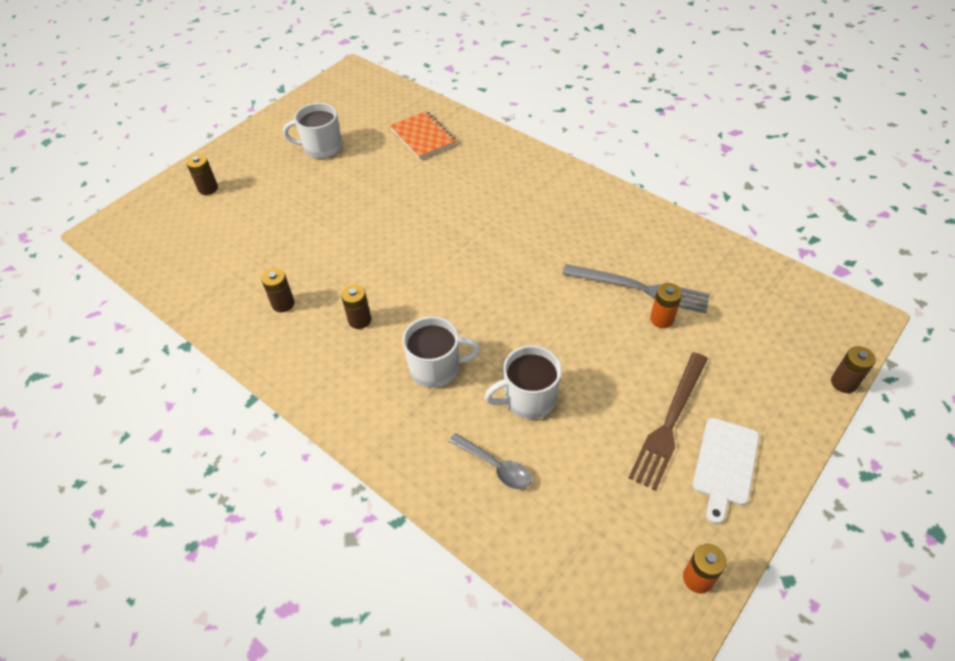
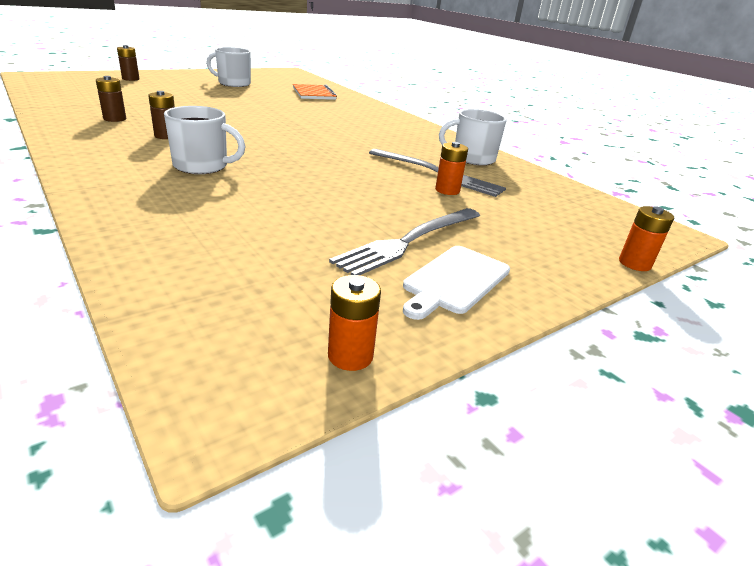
camera: 10 degrees right, 20 degrees down
(495, 466) = (190, 221): grey spoon -> none
(528, 398) = (270, 197): white mug -> white mug (472, 158)
(669, 422) = (409, 241): brown fork -> grey fork
(843, 383) = (634, 263): brown battery -> orange battery

